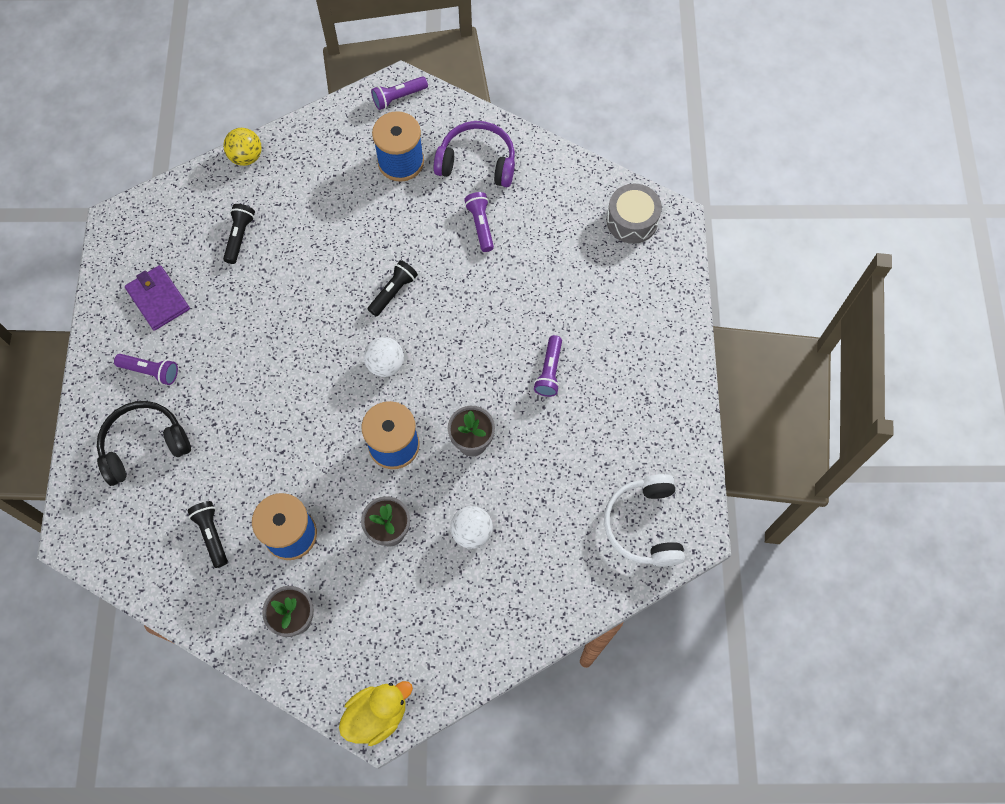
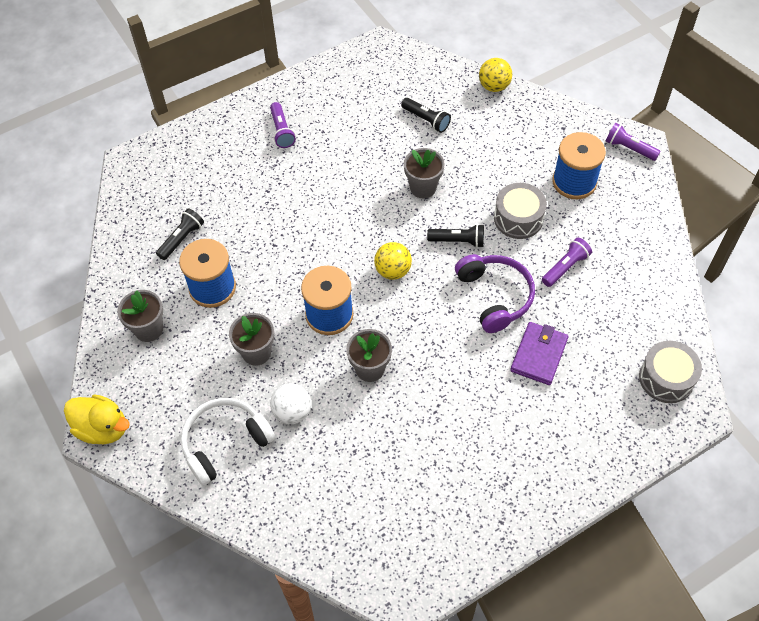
camera: 60 degrees right, 10 degrees down
(144, 445) = (223, 160): black headphones -> none
(158, 299) = (340, 103): purple wallet -> purple wallet (539, 355)
(240, 237) = (426, 120): black flashlight -> black flashlight turned 60 degrees clockwise
(314, 286) = (423, 187): none -> grey flower pot
(385, 364) = (393, 271): white ball -> yellow ball
(405, 229) = (518, 218): none -> grey drum
(477, 162) = (620, 233): purple headphones -> purple headphones (495, 296)
(549, 371) = (473, 391): purple flashlight -> none
(644, 525) = (385, 546): white headphones -> white headphones (224, 442)

